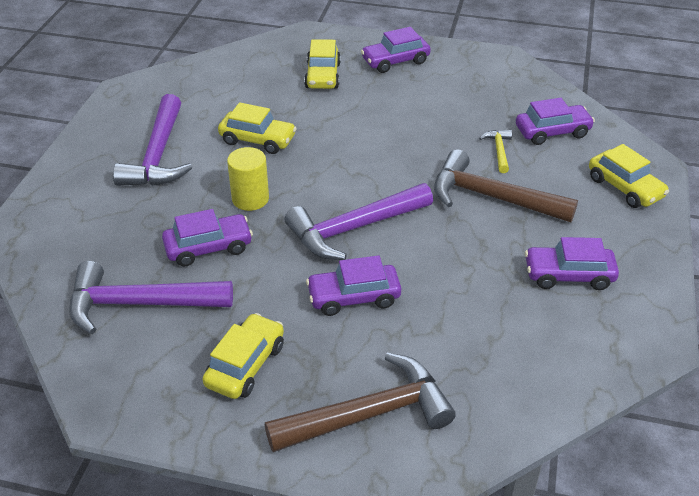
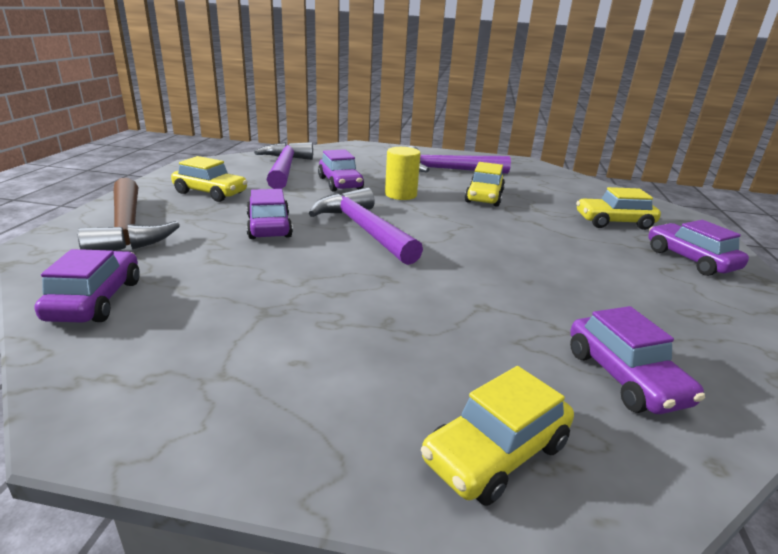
camera: 85 degrees right, 15 degrees down
(491, 197) = (430, 306): brown hammer -> none
(499, 151) = (538, 320): yellow hammer -> none
(568, 275) = (267, 353): purple car -> purple car (96, 300)

